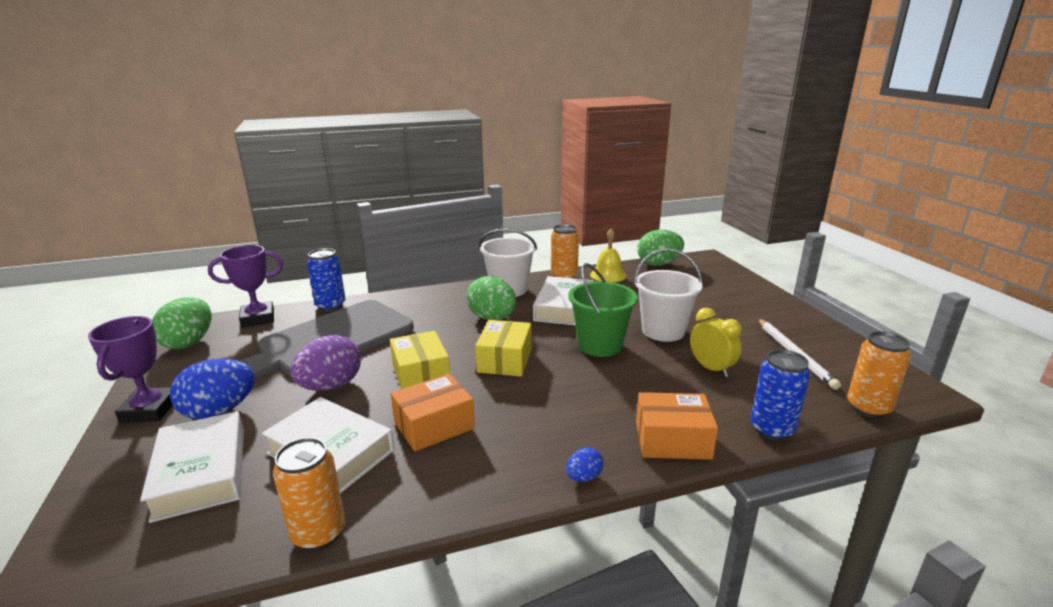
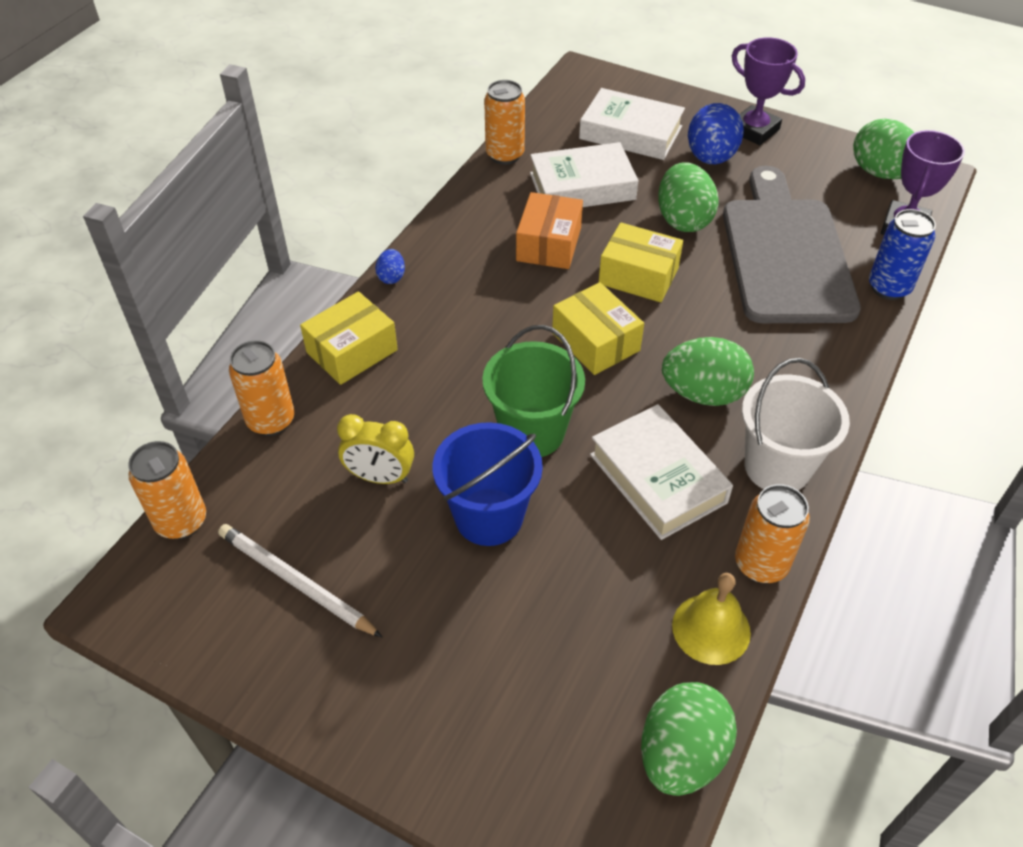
camera: 135 degrees right, 25 degrees up
(331, 386) = (683, 220): purple egg -> green egg
(663, 331) = (489, 517): white bucket -> blue bucket
(672, 440) = (352, 351): orange box -> yellow box
(772, 429) = (271, 420): blue can -> orange can

